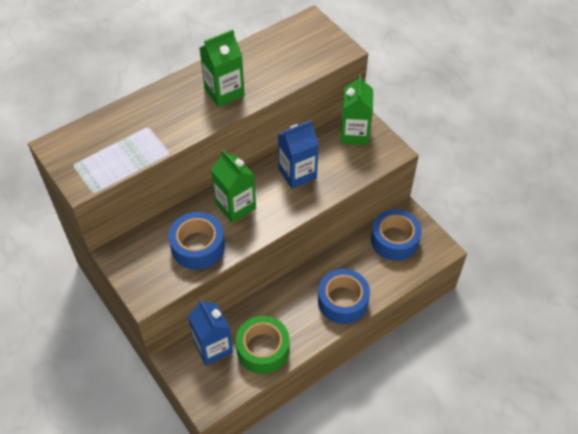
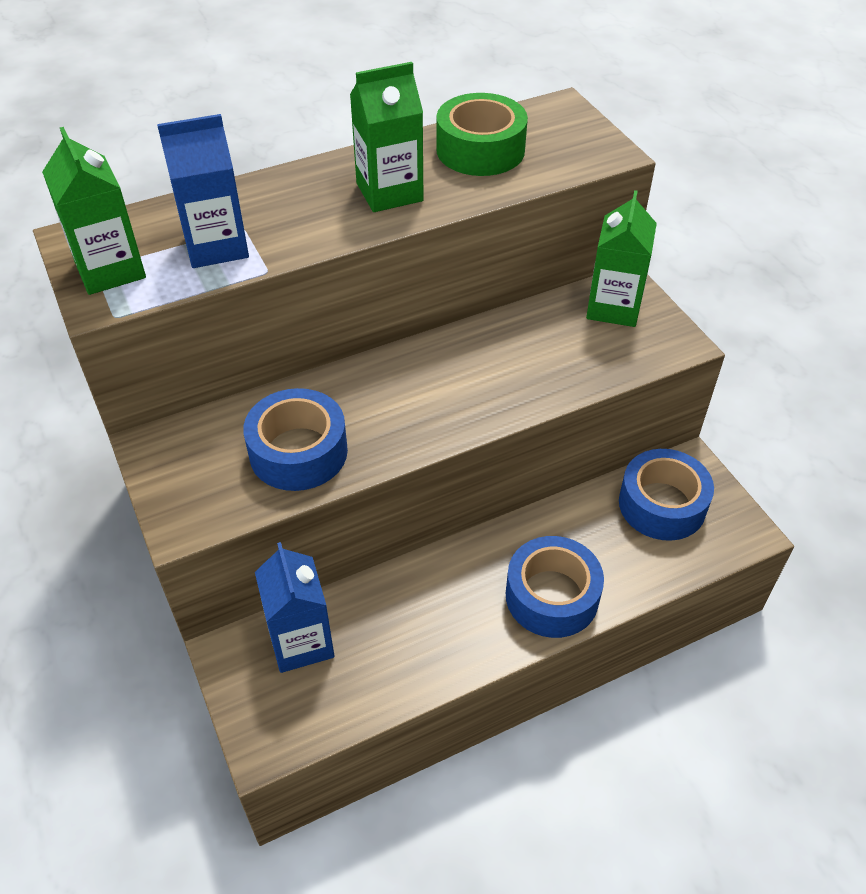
camera: 10 degrees right, 5 degrees down
(235, 206) = (381, 395): green carton -> green carton (110, 270)
(263, 349) = (390, 660): green tape -> green tape (480, 150)
(297, 173) = (501, 357): blue carton -> blue carton (216, 246)

